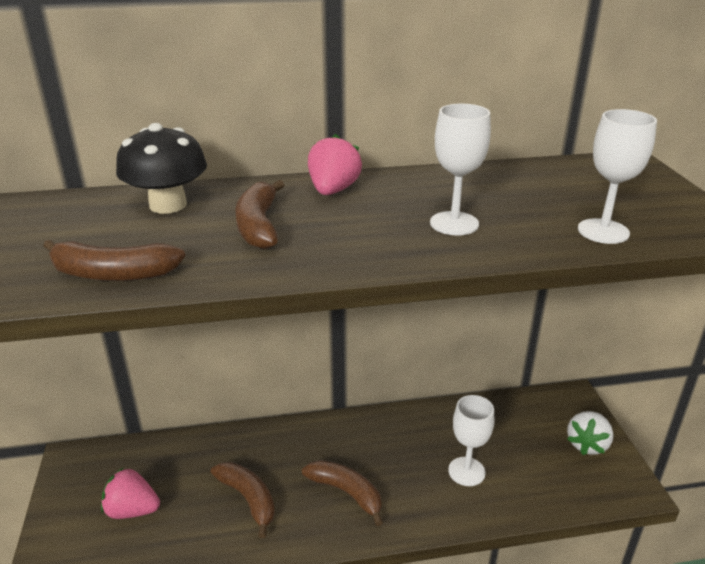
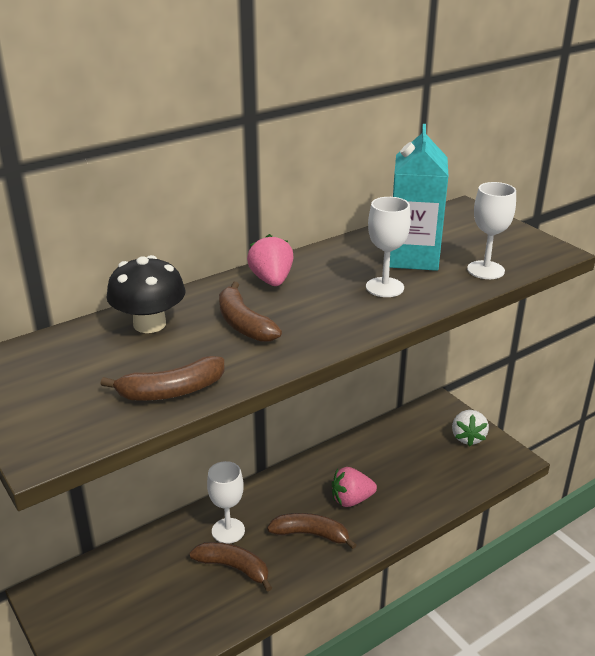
camera: 25 degrees left, 0 degrees up
(132, 510) = (137, 613): pink strawberry -> pink strawberry (351, 500)
(466, 471) = (393, 487): white goblet -> white goblet (228, 531)
(518, 200) = (413, 258): none -> turquoise carton

